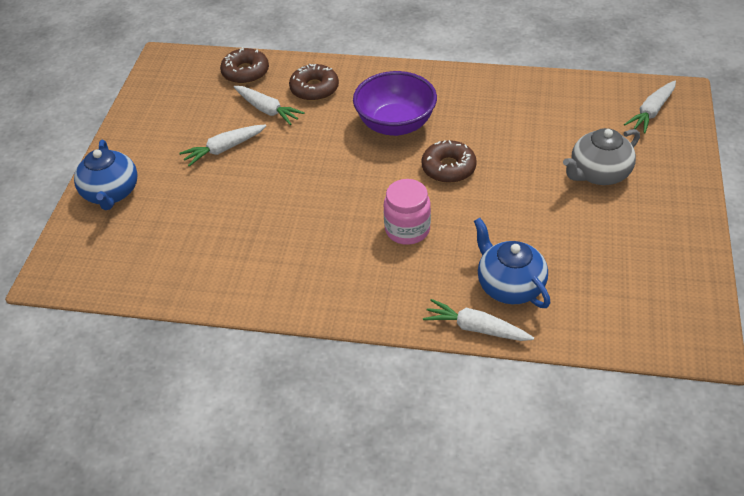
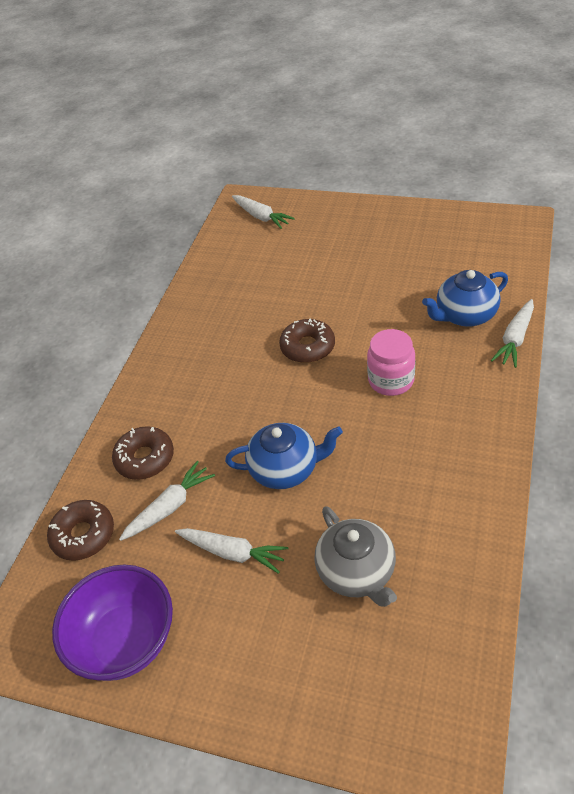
camera: 80 degrees left, 0 degrees up
(111, 193) = (293, 693): blue teapot -> blue teapot (285, 469)
(224, 149) = (232, 552): white carrot -> white carrot turned 45 degrees counterclockwise
(395, 124) = (231, 385): purple bowl -> purple bowl (125, 640)
(598, 173) = (333, 253): grey teapot -> grey teapot (357, 572)

